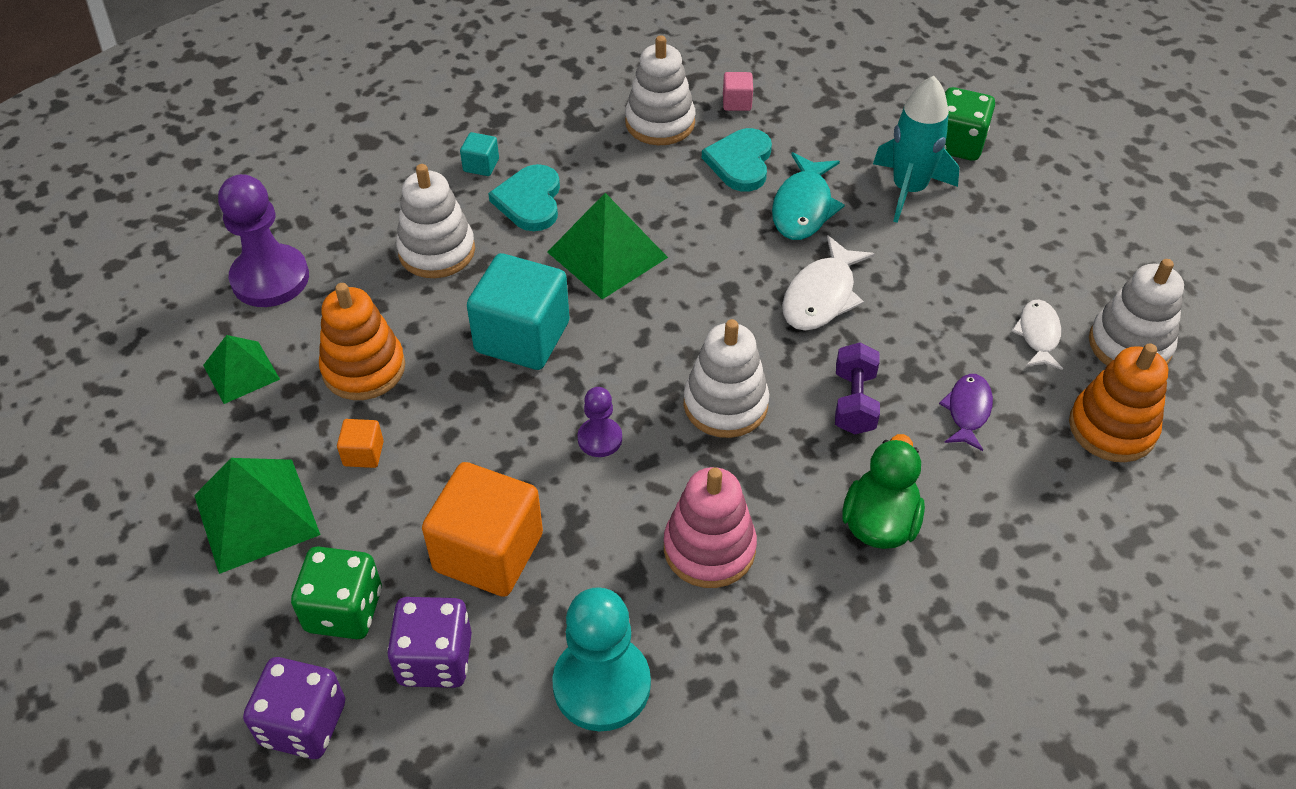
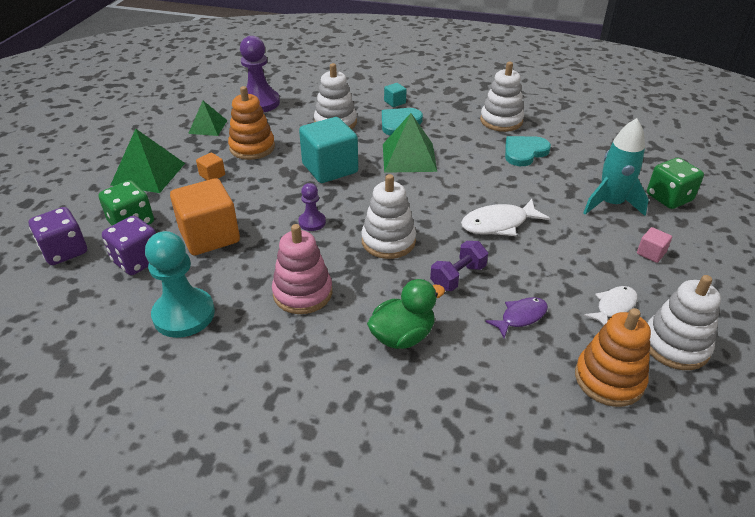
camera: 40 degrees right, 10 degrees down
(737, 102) = (553, 129): pink cube -> pink cube (651, 253)
(803, 207) = (536, 184): turquoise fish -> none

